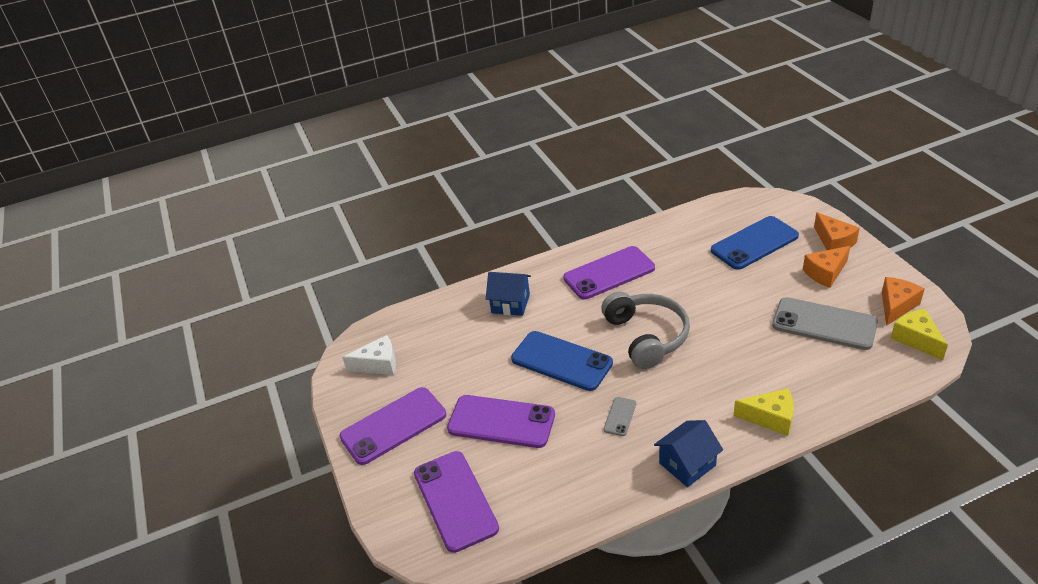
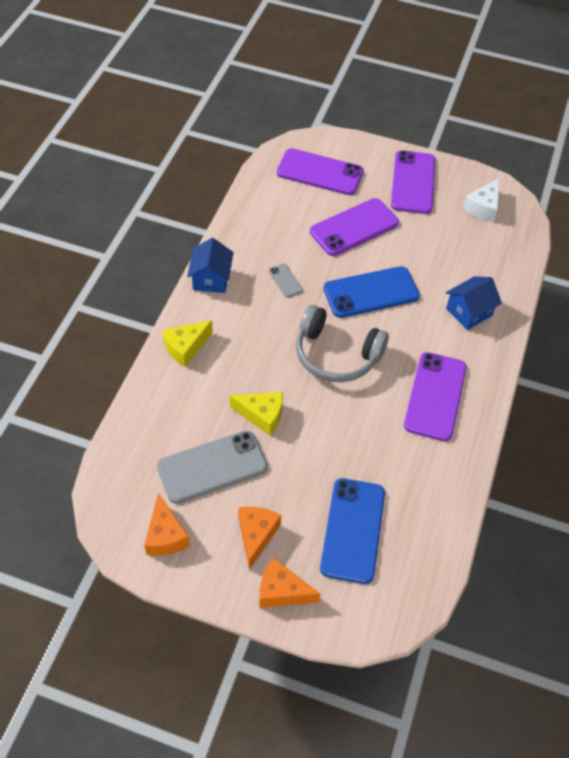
camera: 125 degrees right, 15 degrees up
(916, 339) = (125, 504): yellow cheese -> yellow cheese (262, 415)

